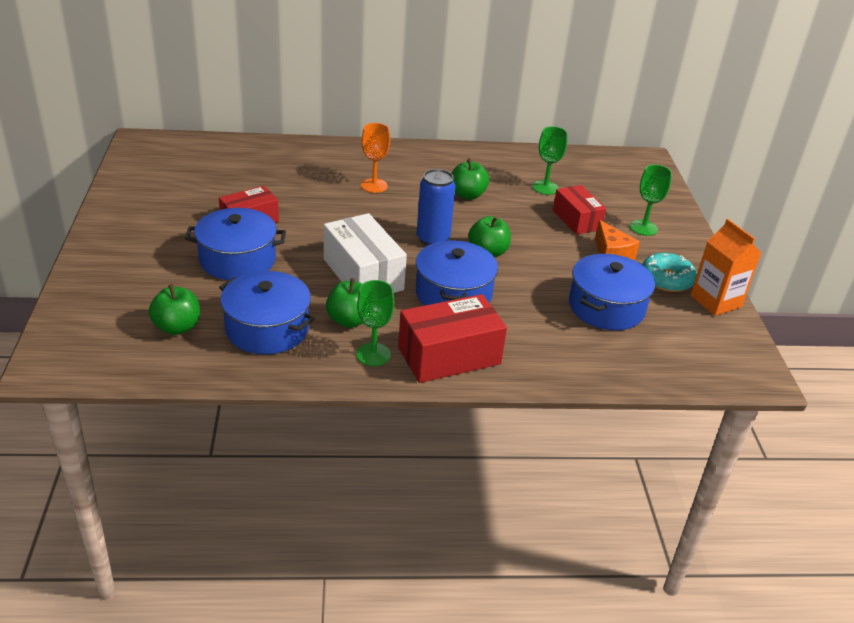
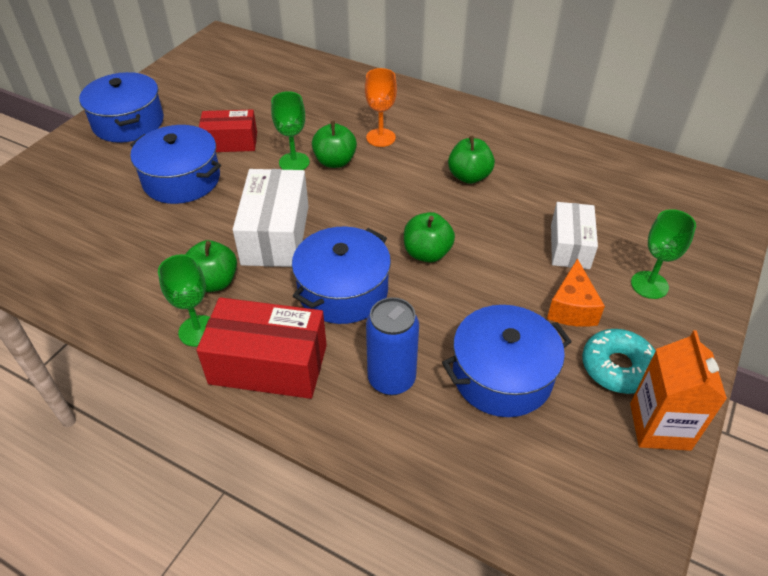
camera: 35 degrees right, 10 degrees up
(177, 327) = (67, 232): green apple -> green apple (335, 161)
(267, 328) = (135, 262): blue pot -> blue pot (128, 122)
(433, 239) = (383, 217): blue can -> blue can (391, 379)
(545, 187) = (568, 193): green goblet -> green goblet (294, 162)
(576, 220) = (570, 246): red box -> white box

